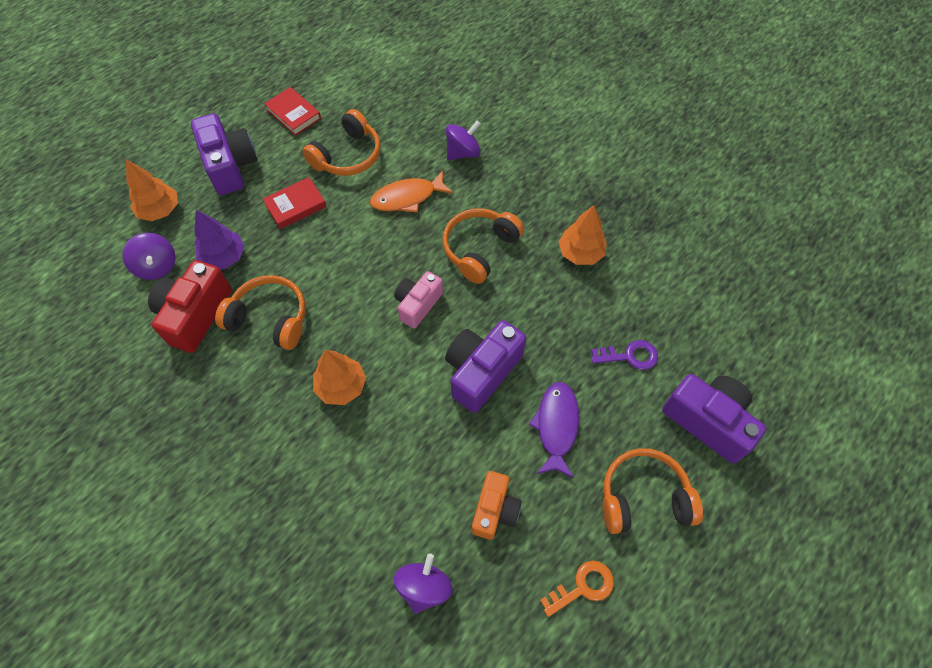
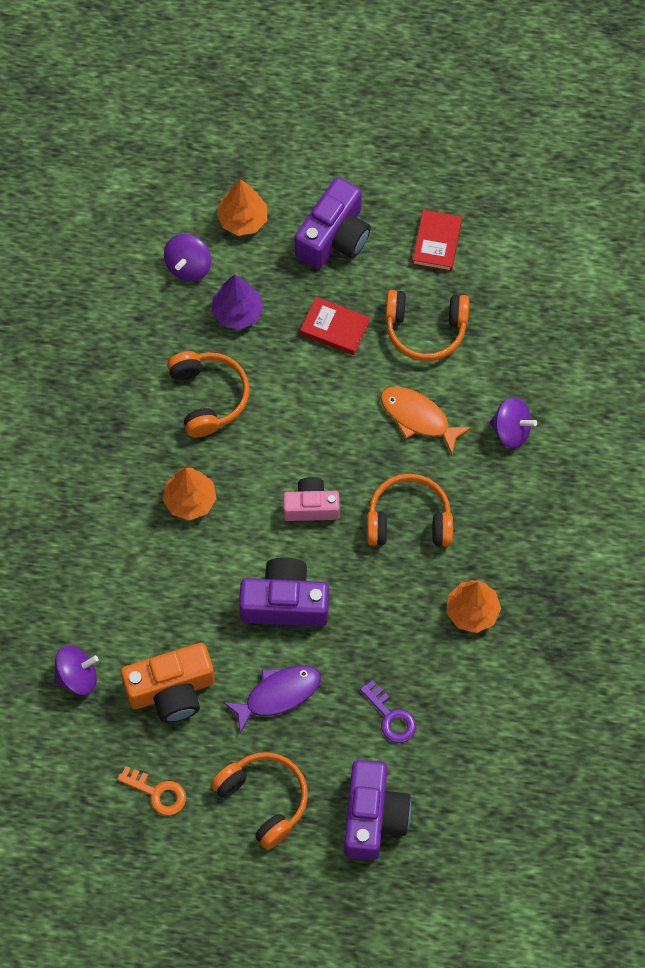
camera: 55 degrees right, 5 degrees up
(195, 315) = (168, 335): red camera -> none
(495, 510) = (172, 690): orange camera -> orange camera, size x1.54

